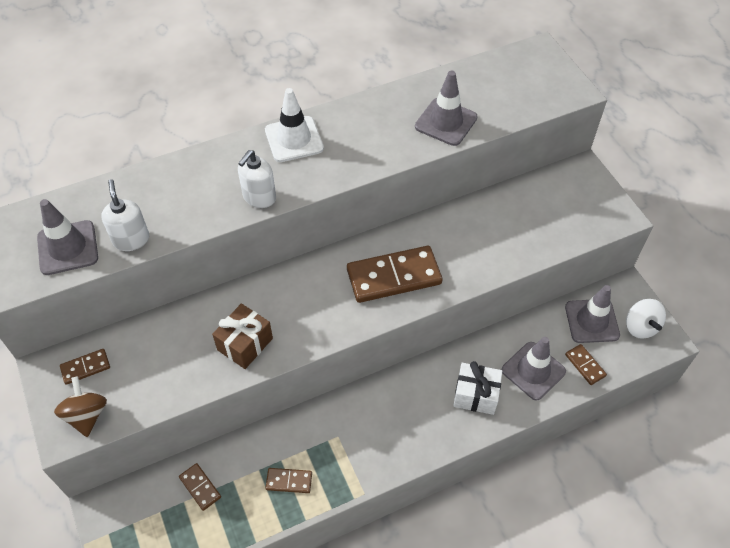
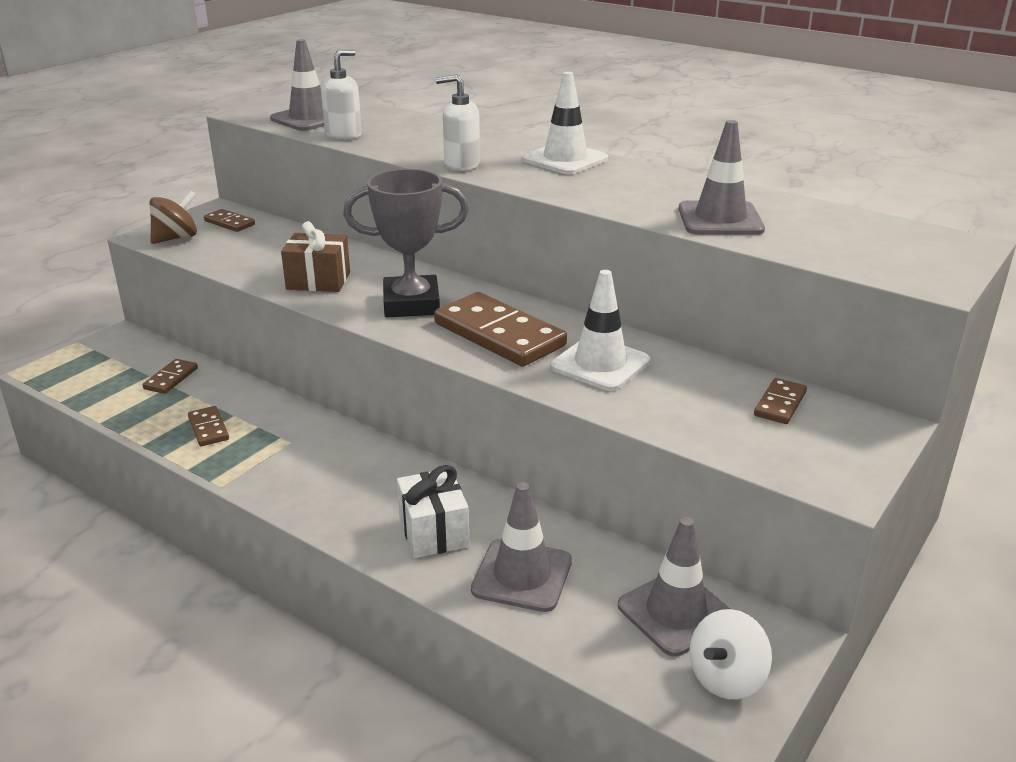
camera: 60 degrees right, 25 degrees down
(321, 304) = (411, 304): none -> grey trophy
(459, 246) = (600, 364): none -> white traffic cone
(585, 365) = (582, 630): brown domino -> brown domino (780, 404)

